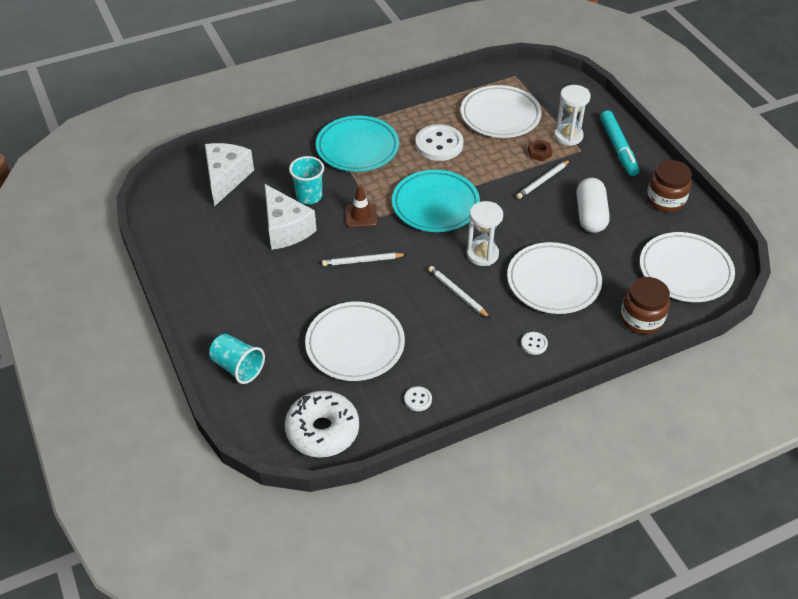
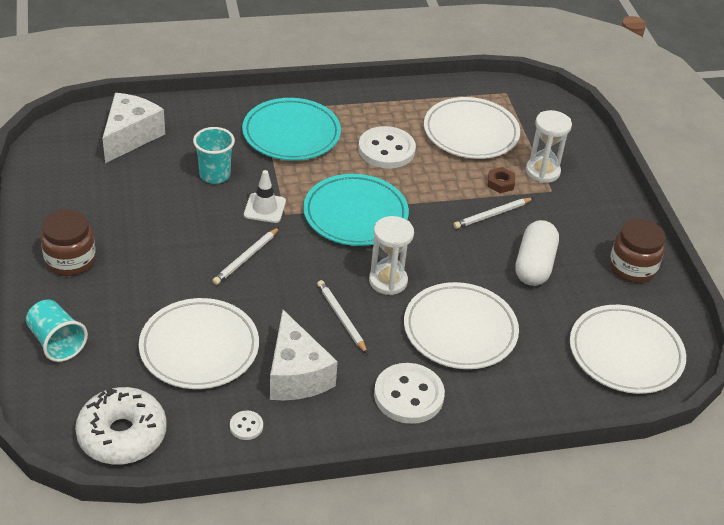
camera: 10 degrees right, 5 degrees down
(286, 229) = (174, 204): white cheese -> white cheese (296, 374)
(361, 215) = (264, 208): brown traffic cone -> white traffic cone
(362, 261) = (246, 258): white pencil -> white pencil turned 60 degrees counterclockwise
(534, 344) = (408, 395): white button -> white button, size x2.17
(618, 148) = (597, 197): turquoise marker -> none
(641, 319) = (550, 396): brown jar -> brown jar (70, 260)

